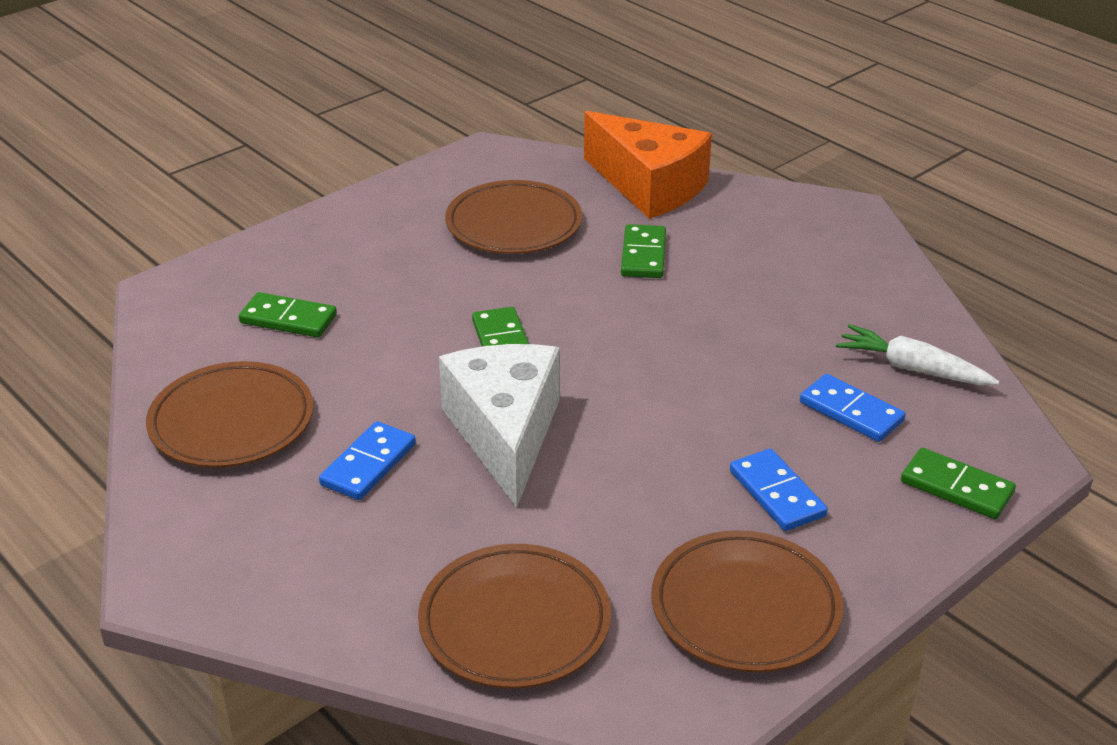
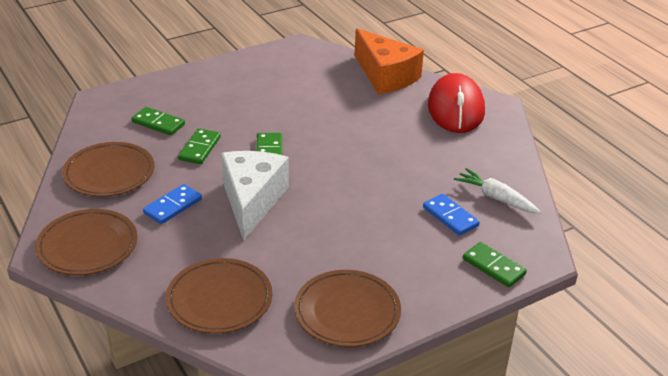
camera: 10 degrees right, 0 degrees up
(514, 224) = (300, 87): brown plate -> brown plate (88, 246)
(643, 255) = (366, 114): green domino -> green domino (199, 148)
(777, 493) = (389, 254): blue domino -> none
(786, 226) = (455, 108): none -> red mouse

